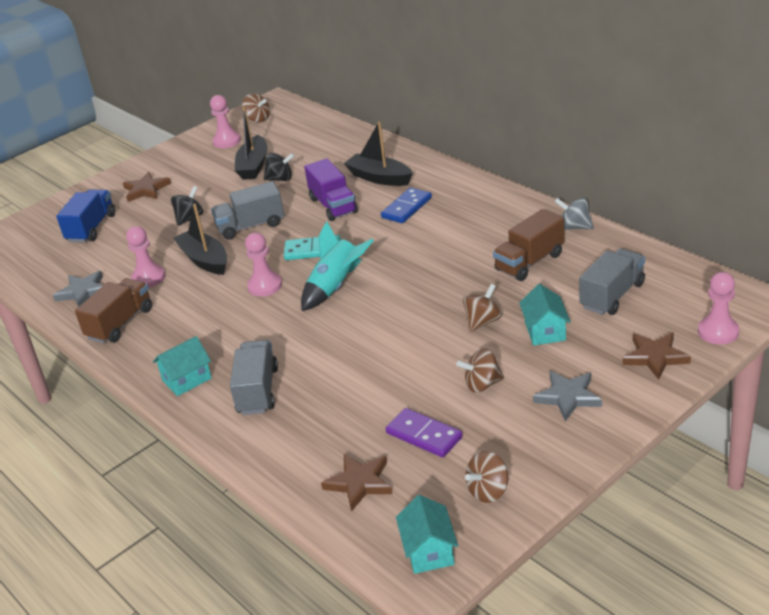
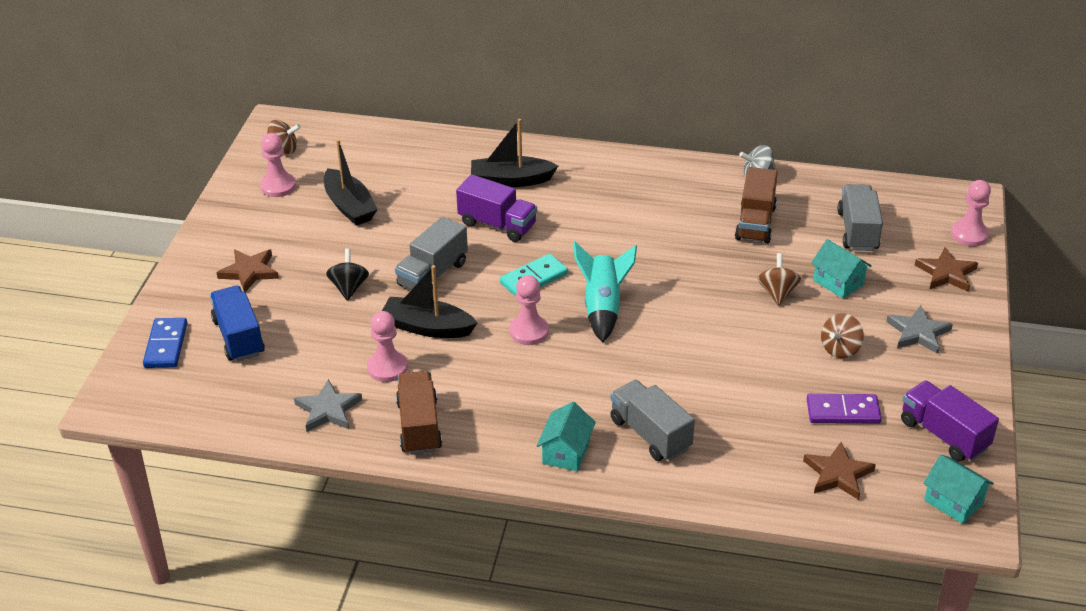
camera: 40 degrees left, 5 degrees up
(280, 179) = (401, 212): black spinning top -> none
(407, 208) = (578, 204): blue domino -> blue domino (166, 345)
(488, 491) = (943, 435): brown spinning top -> purple truck

